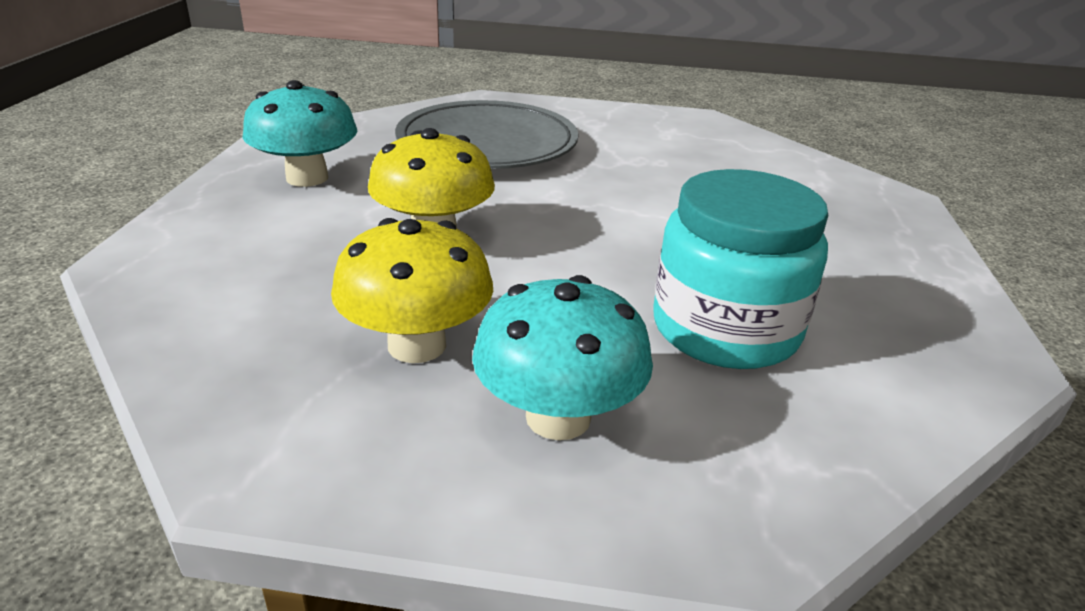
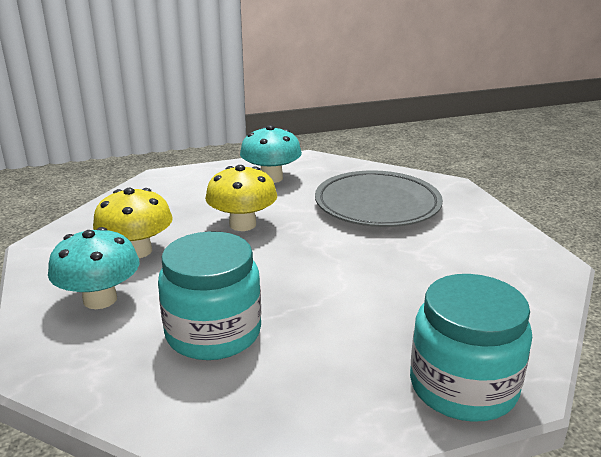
camera: 65 degrees right, 5 degrees down
(888, 218) = (463, 386): none -> turquoise jar

